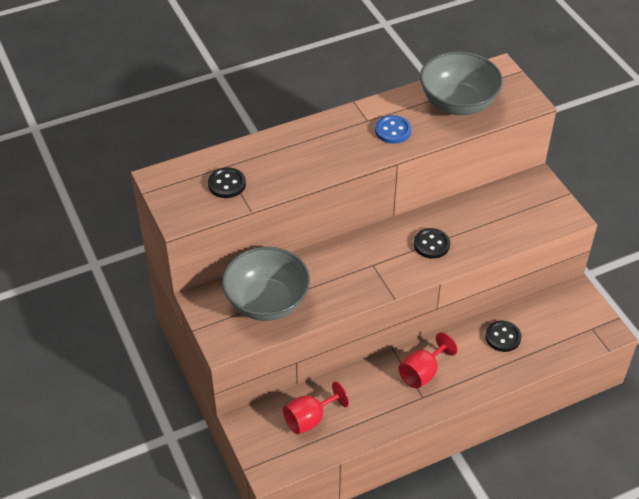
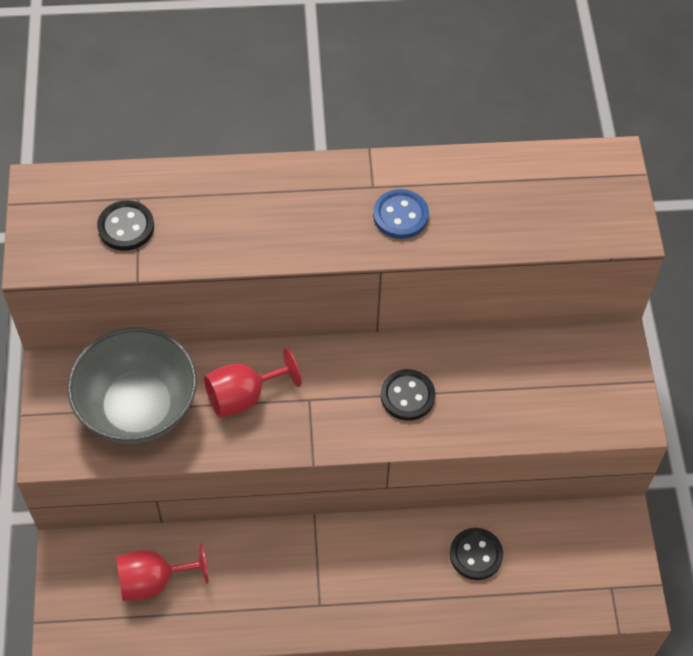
camera: 20 degrees right, 10 degrees up
(422, 372) = (337, 568): red goblet -> red goblet (243, 397)
(458, 103) = (519, 200): grey bowl -> none

